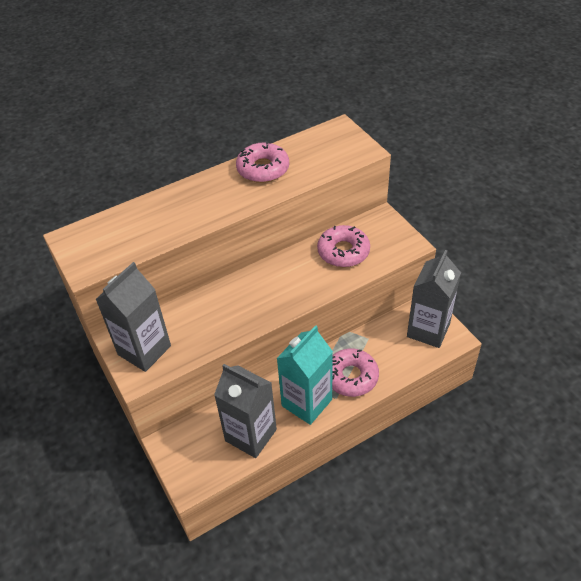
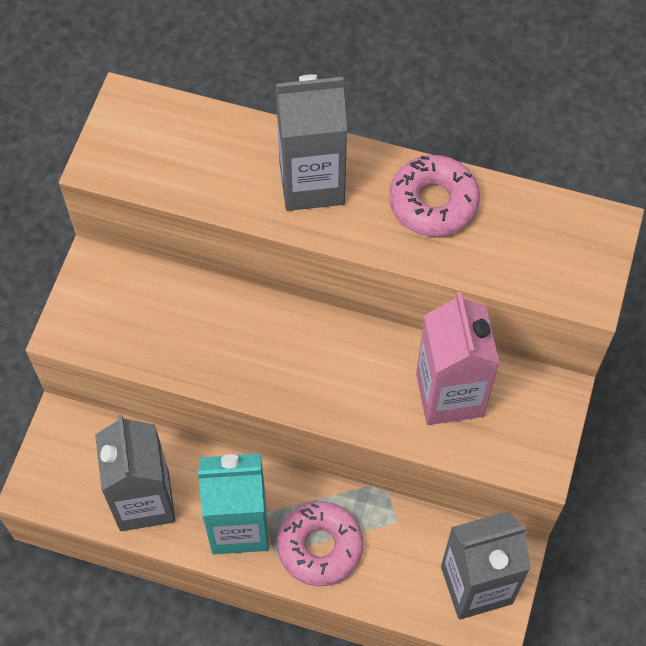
camera: 45 degrees right, 15 degrees up
(144, 350) = (104, 305): grey carton -> grey carton (311, 183)
(343, 251) = (449, 394): pink donut -> pink carton

